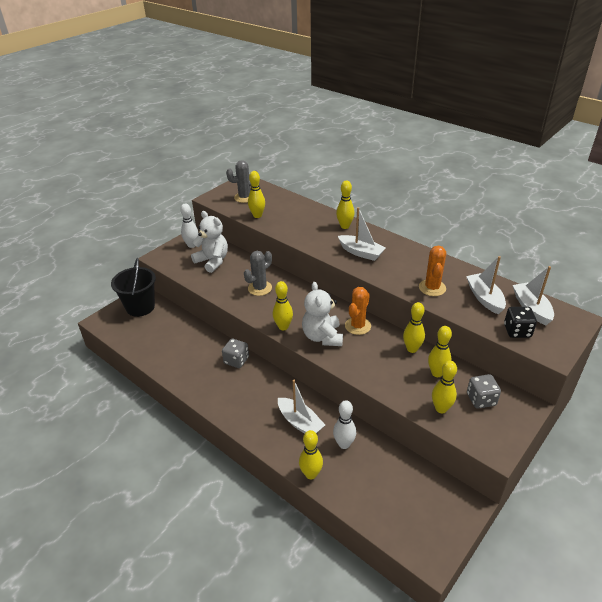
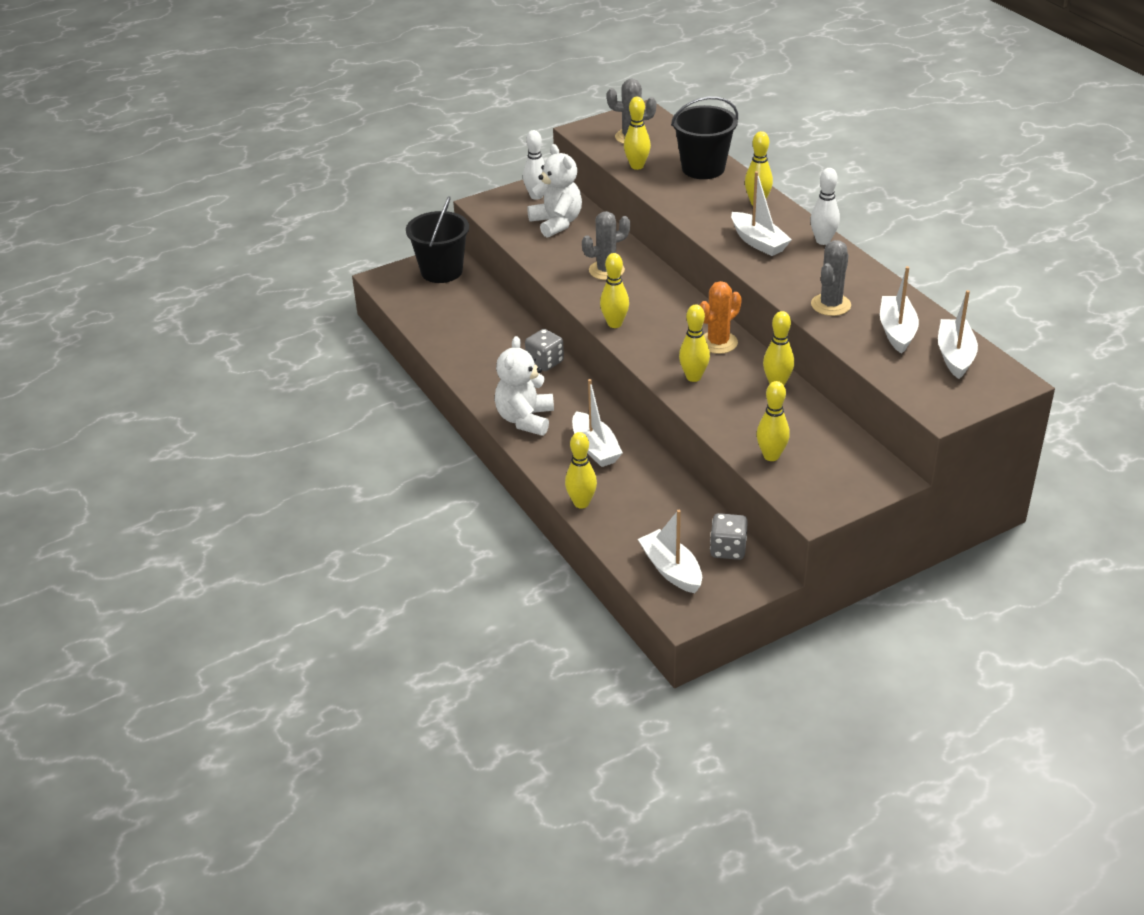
camera: 20 degrees right, 0 degrees up
(299, 210) = (703, 168): none -> black bucket
(322, 337) = (661, 346): white teddy bear -> white teddy bear (525, 419)
(344, 444) = (640, 483): white bowling pin -> white bowling pin (823, 241)
(402, 518) = (671, 570): none -> white boat
(432, 288) = (830, 305): orange cactus -> grey cactus
(437, 373) = (793, 418): yellow bowling pin -> yellow bowling pin (693, 377)
(481, 399) = (832, 458): grey dice -> grey dice (728, 549)
(517, 331) = (912, 377): black dice -> none

